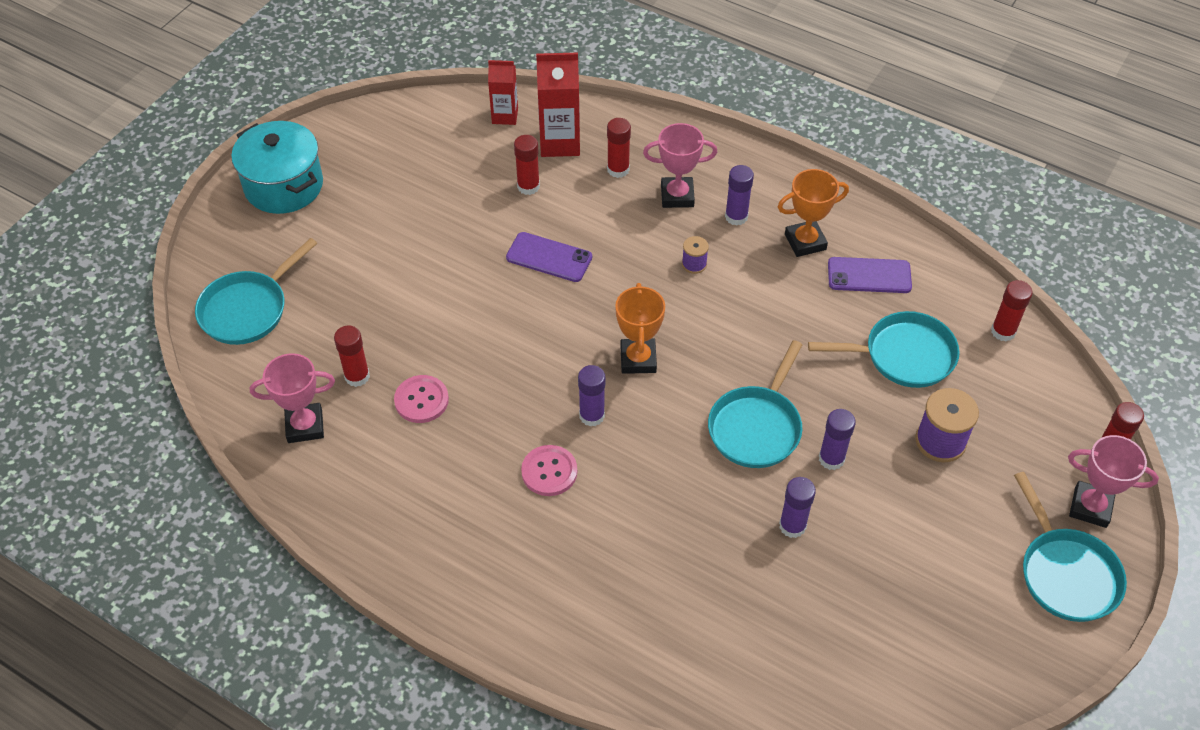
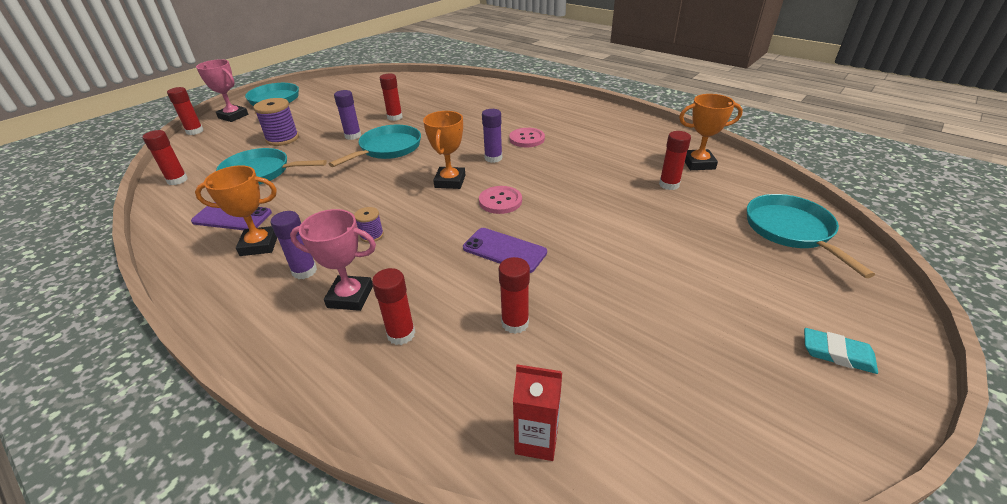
camera: 170 degrees left, 15 degrees down
(248, 309) = (791, 231): turquoise pan -> turquoise pan turned 60 degrees counterclockwise
(284, 186) = (837, 354): turquoise pot -> turquoise eraser
(305, 426) = (698, 163): pink trophy -> orange trophy
(421, 400) = (615, 170): pink button -> pink button (500, 201)
(560, 142) = (463, 381): red carton -> none
(792, 526) = (395, 117): purple glue stick -> red glue stick

